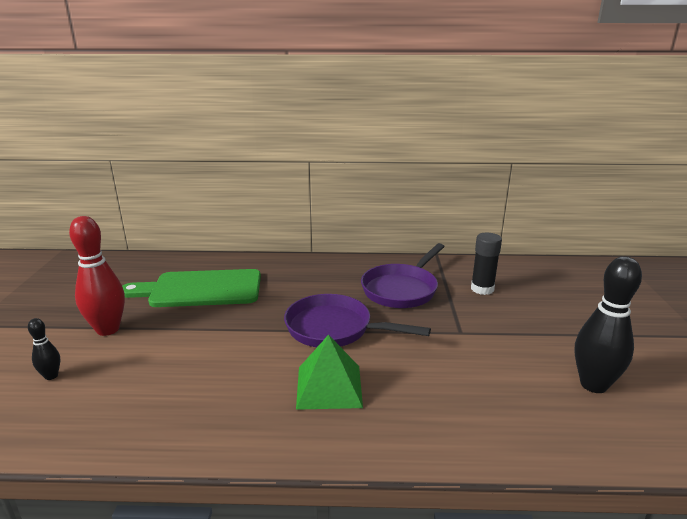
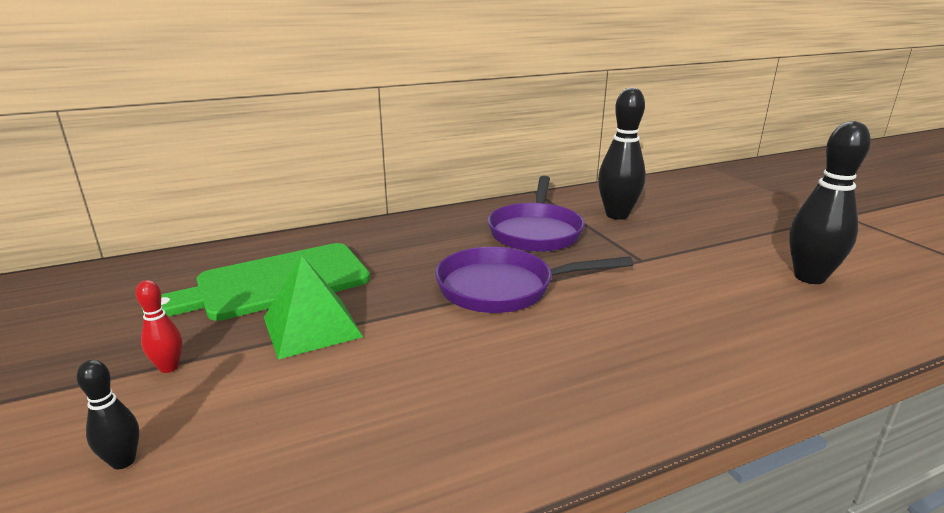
camera: 25 degrees left, 0 degrees up
(108, 329) = (169, 367): red bowling pin -> red bowling pin, size x0.49
(329, 386) = (564, 351): green pyramid -> green pyramid (312, 326)
(482, 289) = (617, 215): black glue stick -> black bowling pin

